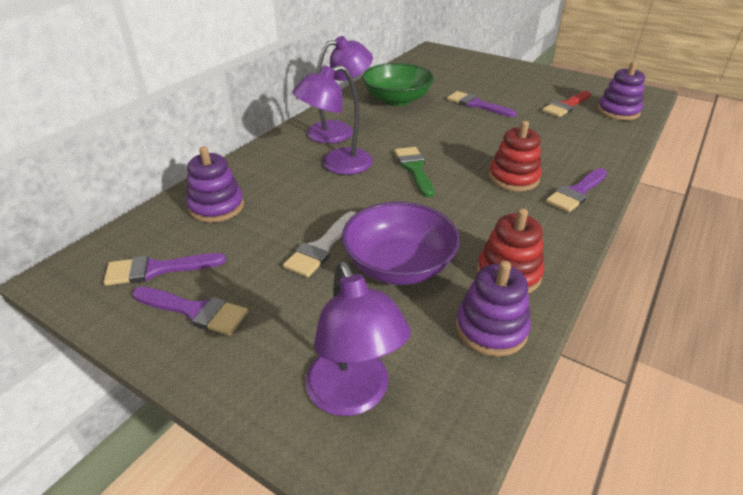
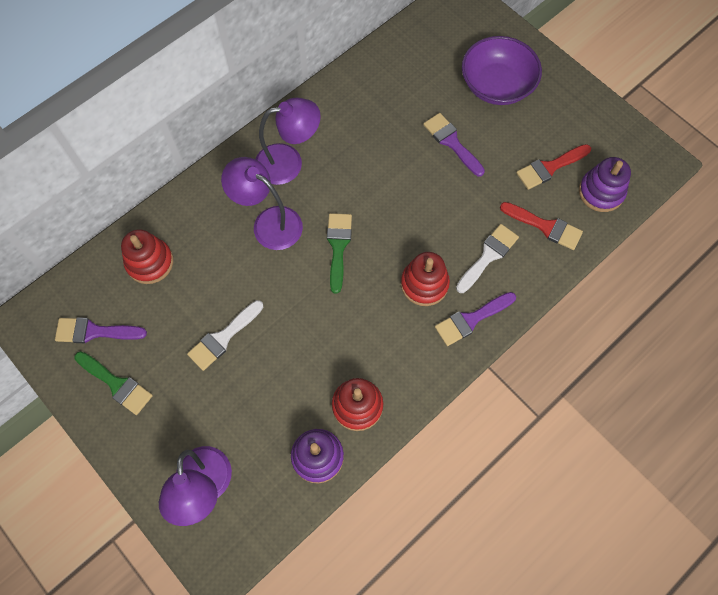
camera: 15 degrees right, 30 degrees up
(195, 311) = (116, 384): purple brush -> green brush
(216, 207) = (150, 262): purple stacking toy -> red stacking toy
(337, 164) = (269, 222): purple lamp -> purple lamp turned 45 degrees clockwise
(396, 100) = (369, 112): green bowl -> none
(399, 265) = (276, 374): purple bowl -> purple bowl (496, 85)
(558, 154) = (488, 256): none -> white brush
(591, 133) = (545, 226): none -> red brush

